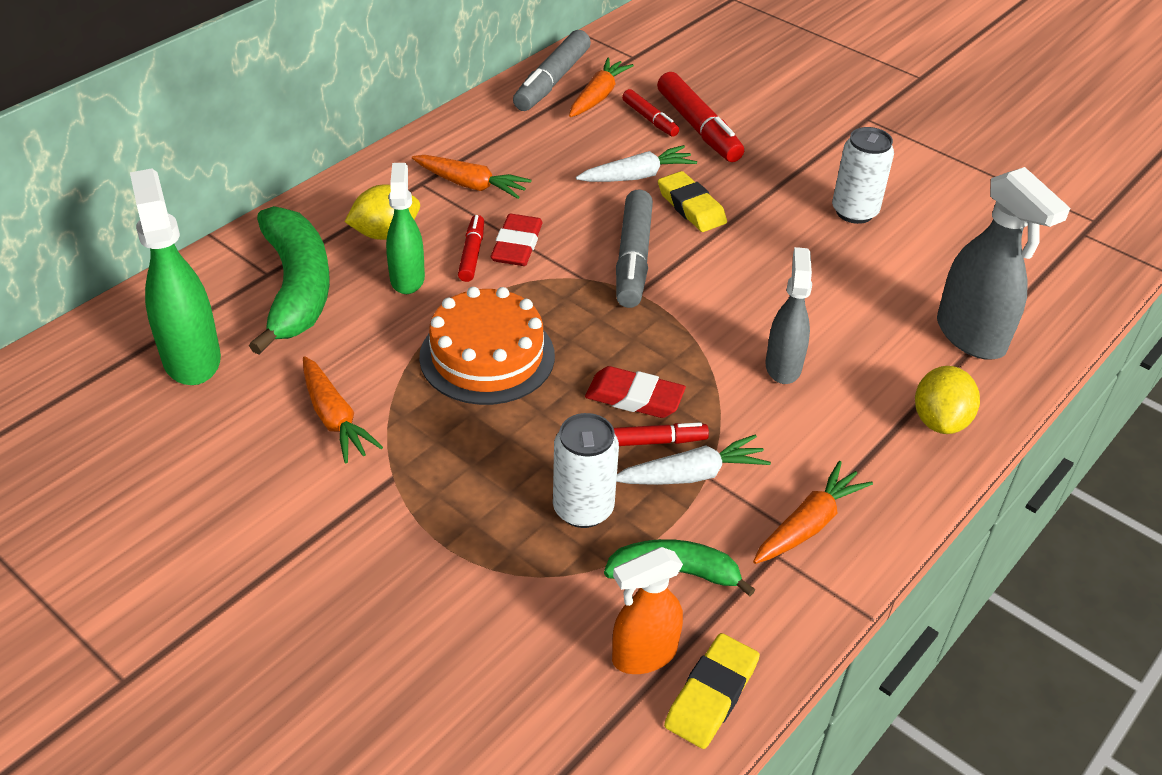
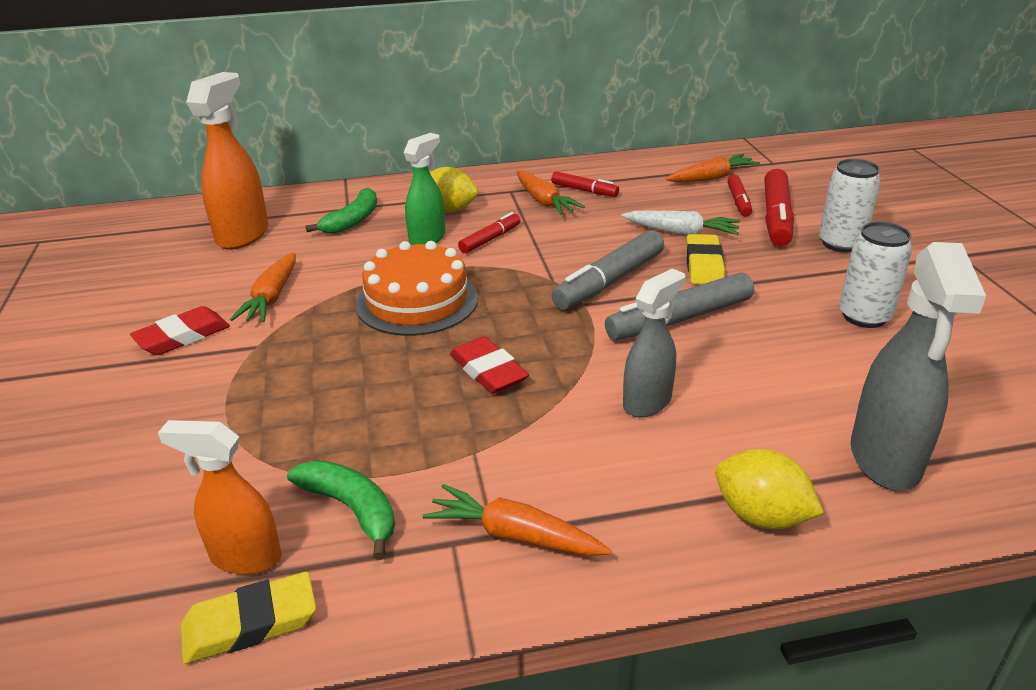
camera: 40 degrees right, 10 degrees down
(191, 358) = (243, 235): green spray bottle -> orange spray bottle
(296, 288) = (352, 220): green banana -> green banana, size x0.57
(517, 245) = (529, 244): red eraser -> red eraser (183, 336)
(552, 81) = (685, 161): grey marker -> grey marker (679, 320)
(583, 509) = (347, 427): white can -> white can (841, 243)
(654, 441) = (464, 407): red marker -> red marker (584, 190)
(692, 475) = (462, 445): white carrot -> none
(808, 524) = (514, 535): orange carrot -> orange carrot turned 150 degrees counterclockwise
(940, 421) = (761, 516): yellow lemon -> yellow lemon turned 75 degrees clockwise

